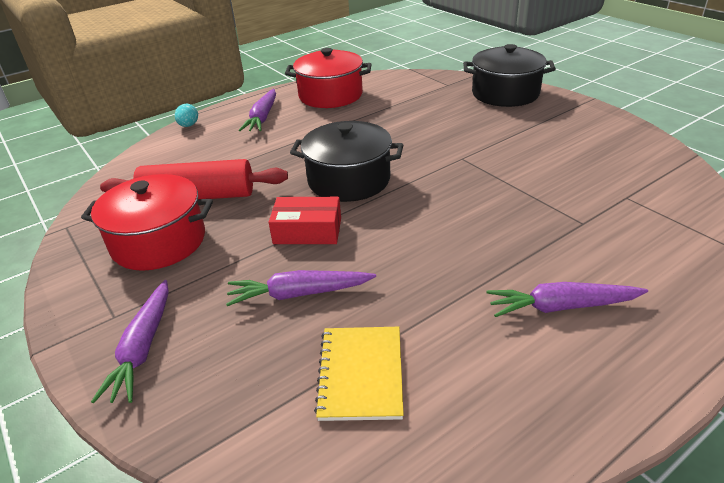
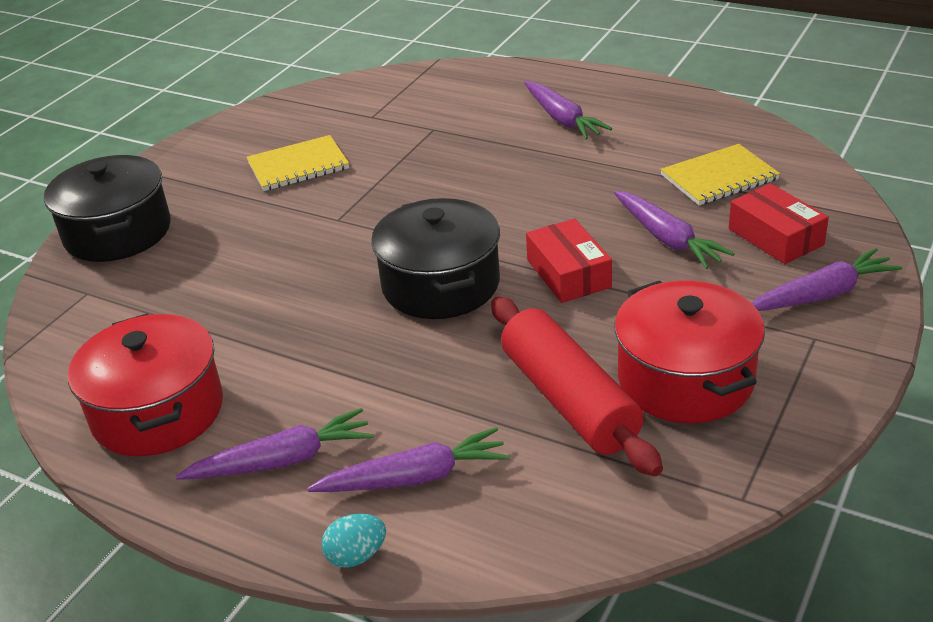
camera: 115 degrees left, 0 degrees up
(210, 144) = (414, 477): none -> purple carrot
(235, 362) = (775, 237): none -> red box
(552, 154) = (298, 166): none -> yellow notebook

